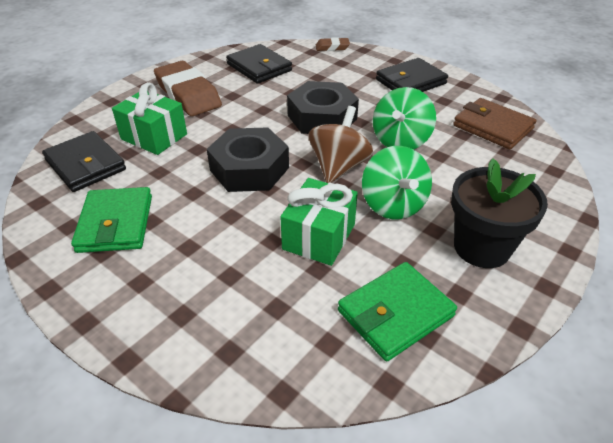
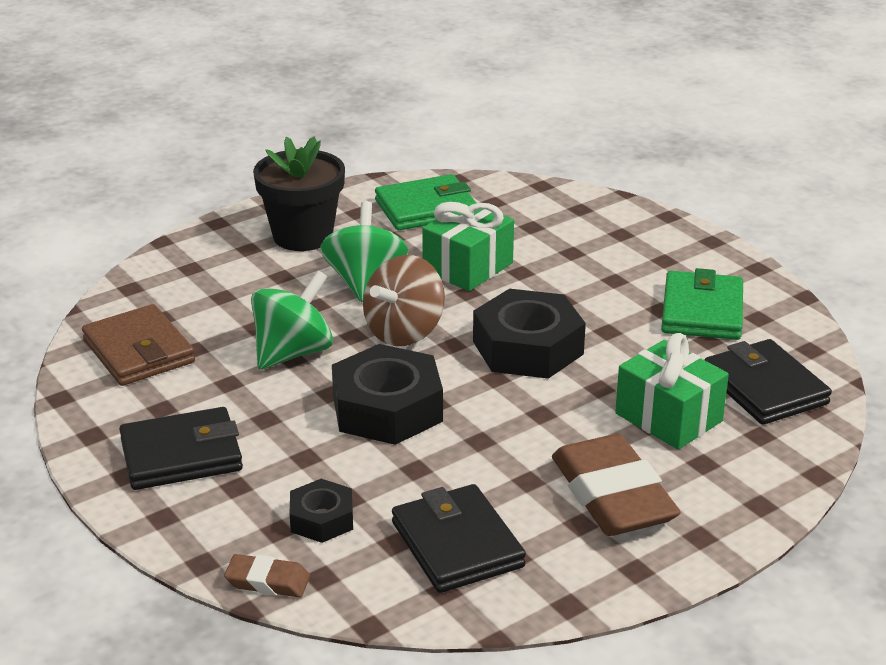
camera: 165 degrees left, 10 degrees down
(324, 68) = (321, 519): none -> black nut

